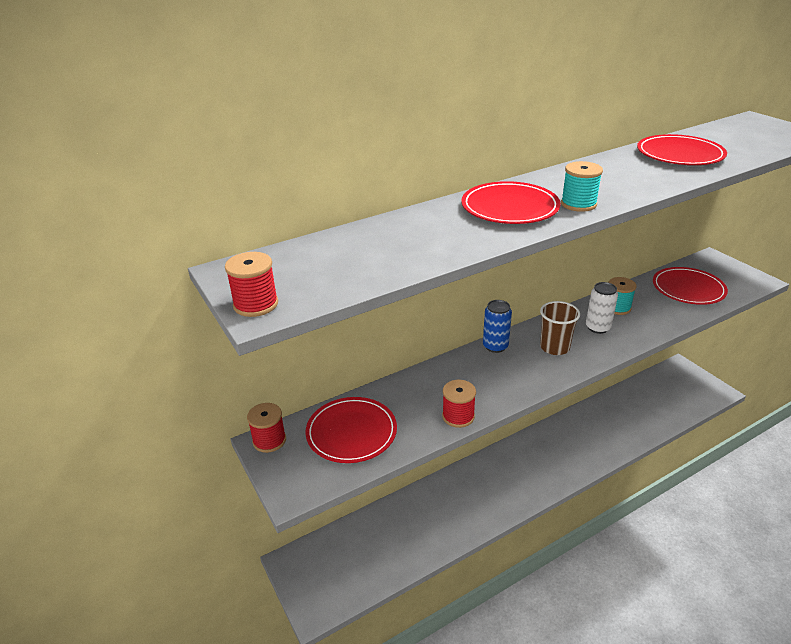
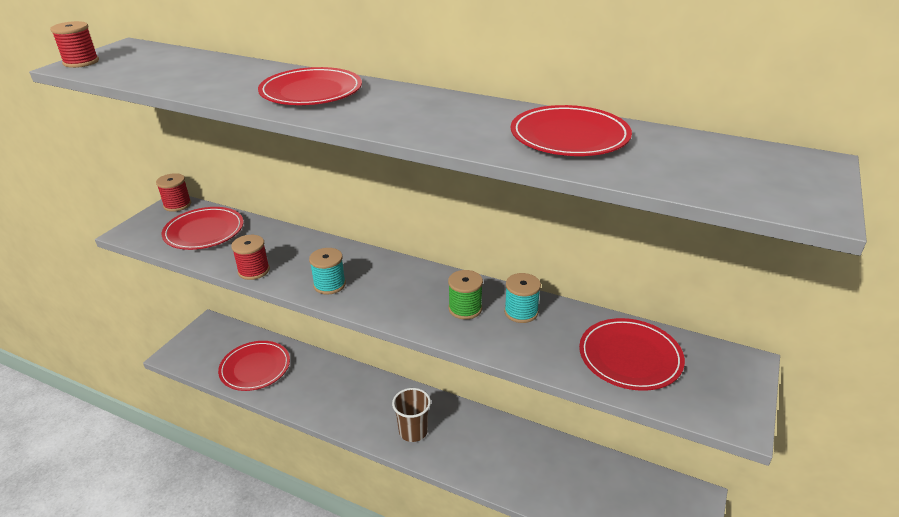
camera: 55 degrees right, 0 degrees up
(394, 543) = (255, 368): none -> red plate
(495, 346) = (373, 258): blue can -> none
(554, 347) = (401, 291): brown cup -> brown cup (413, 431)
(578, 204) = (348, 114): turquoise spool -> turquoise spool (329, 285)
(597, 327) = (465, 309): white can -> green spool

